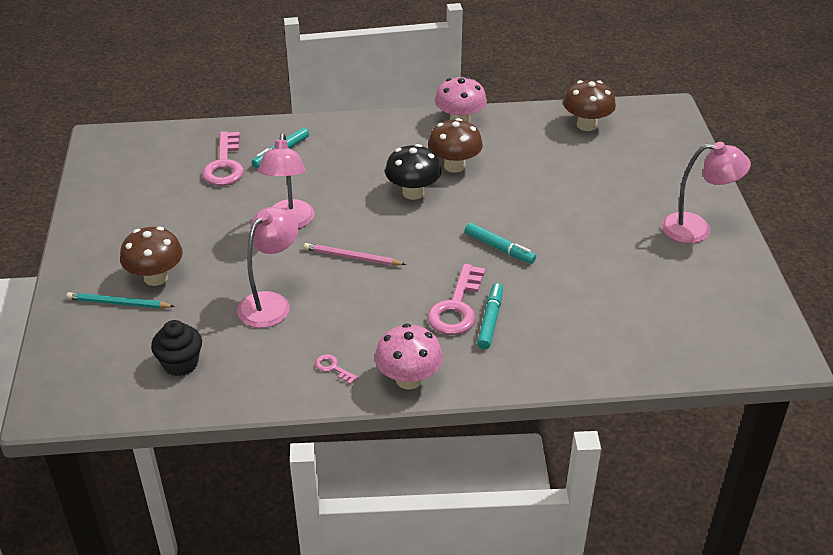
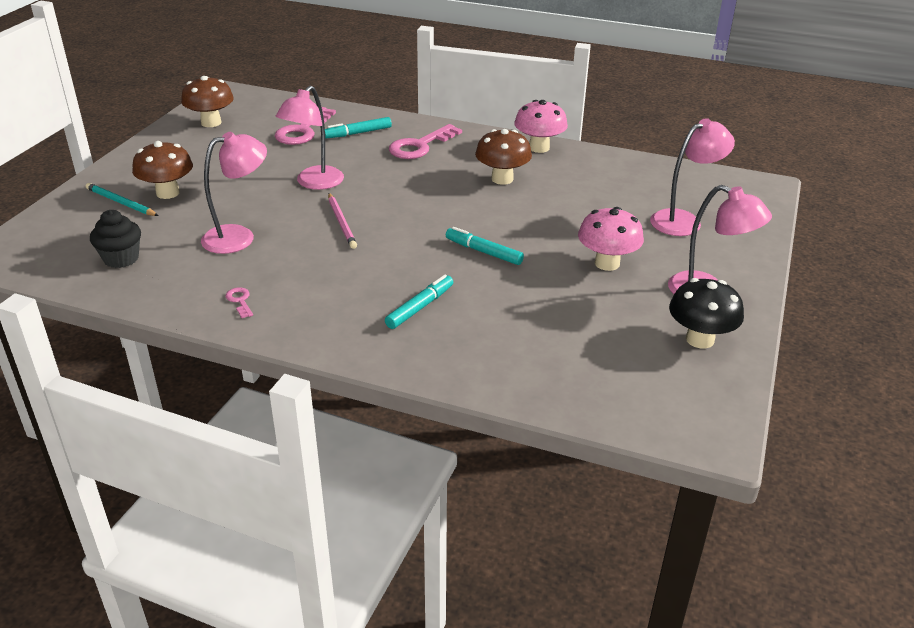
camera: 25 degrees right, 5 degrees down
(352, 257) = (342, 222): pink pencil -> pink pencil turned 150 degrees counterclockwise
(408, 379) = (297, 331): pink mushroom -> pink mushroom (607, 263)
(413, 192) = (444, 189): black mushroom -> black mushroom (700, 339)
(456, 307) = (398, 287): pink key -> pink key (420, 146)
(499, 248) = (484, 252): turquoise marker -> turquoise marker turned 150 degrees clockwise
(586, 125) = (663, 178): brown mushroom -> brown mushroom (211, 123)
(632, 164) = (683, 220): none -> pink lamp

